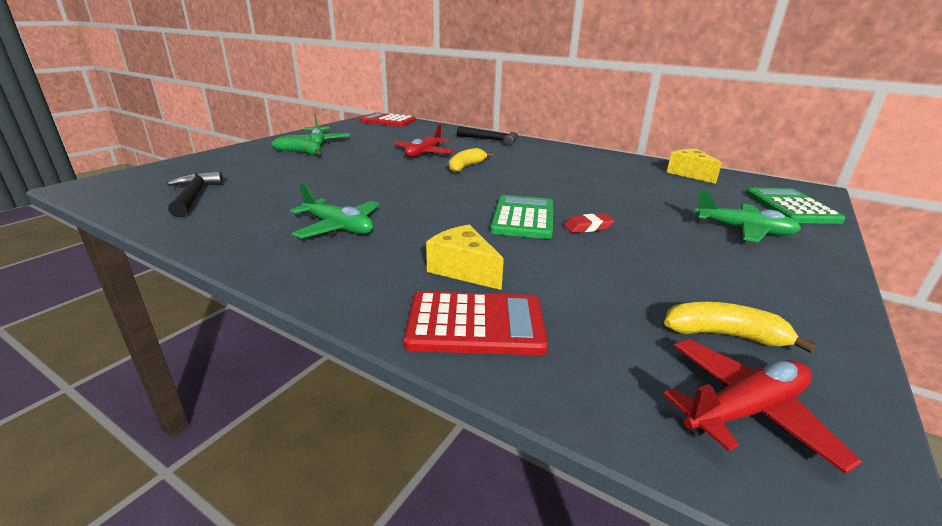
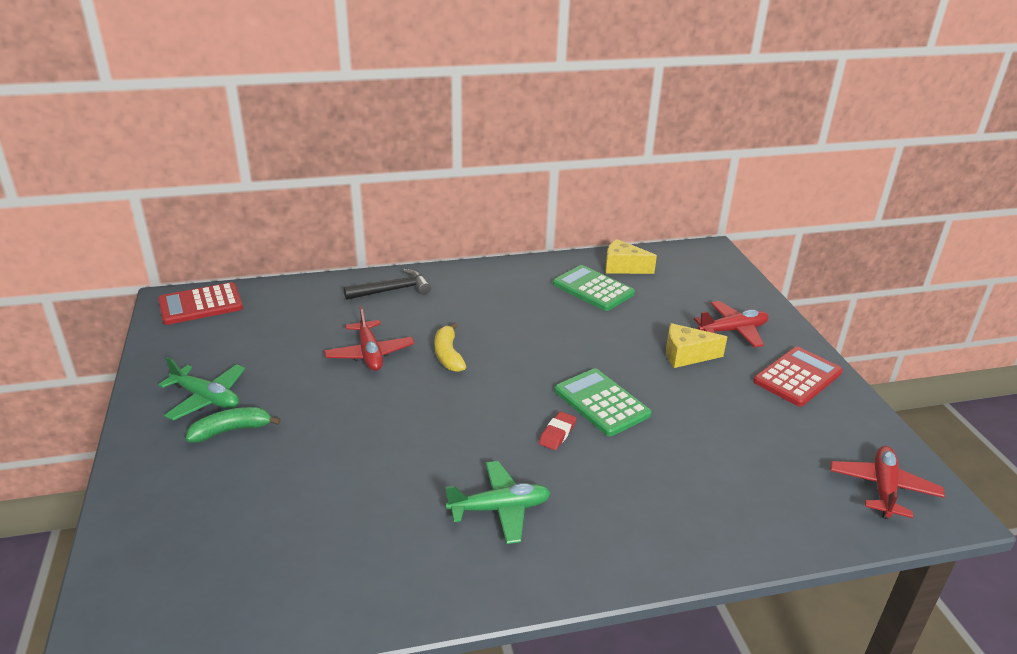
camera: 45 degrees left, 5 degrees up
(194, 196) = (280, 571): black hammer -> none
(463, 270) = (653, 487): yellow cheese -> yellow cheese (686, 355)
(475, 324) = (728, 526): red calculator -> red calculator (797, 377)
(588, 227) = (653, 386): red eraser -> red eraser (557, 434)
(724, 335) = (827, 442): yellow banana -> none
(743, 230) = (733, 331): green plane -> red plane
(791, 207) = (725, 282): green calculator -> green calculator (593, 289)

